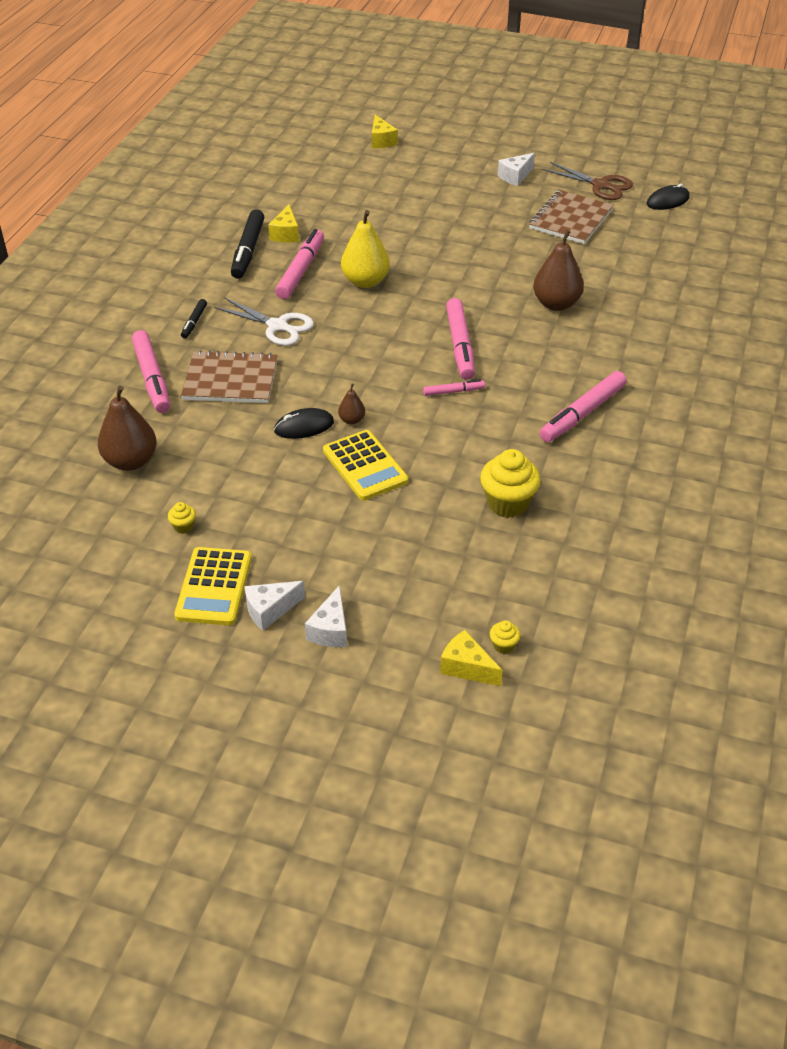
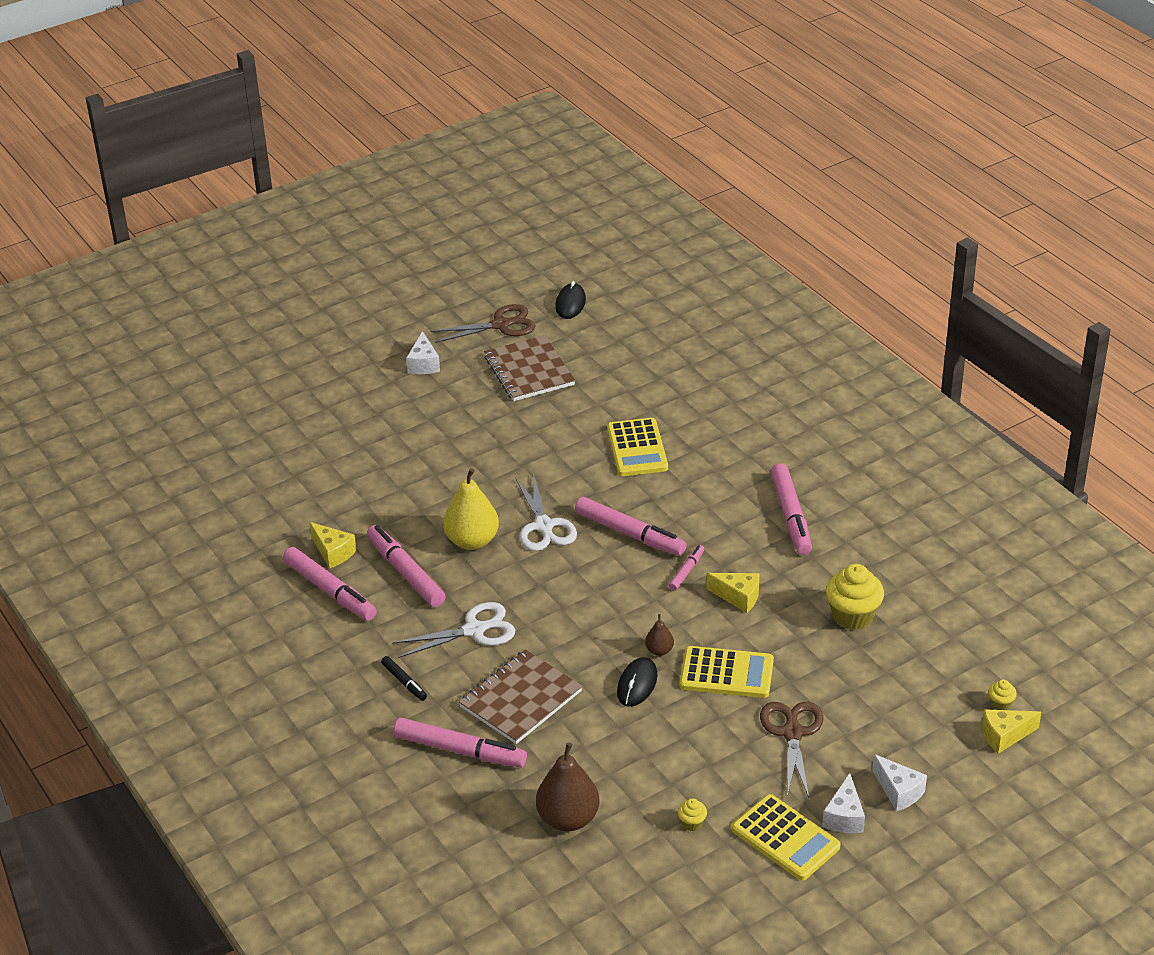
camera: 50 degrees left, 5 degrees down
(248, 251) = (330, 591): black marker -> pink marker
(336, 534) = (792, 733): none -> brown scissors
(381, 141) = (254, 410): yellow cheese -> yellow cheese (738, 597)
(418, 304) = (544, 526): none -> white scissors
(556, 304) = (637, 448): brown pear -> yellow calculator

